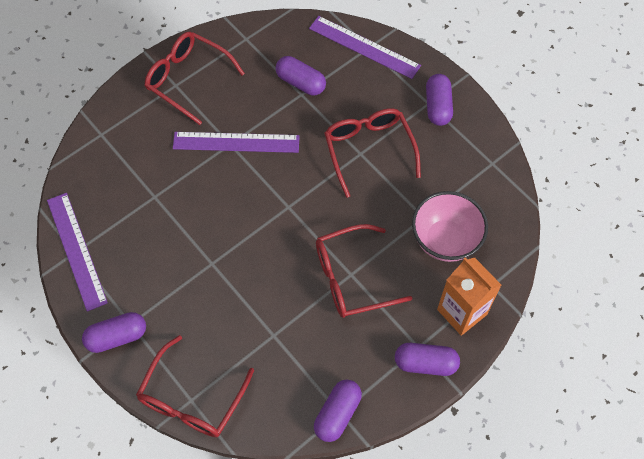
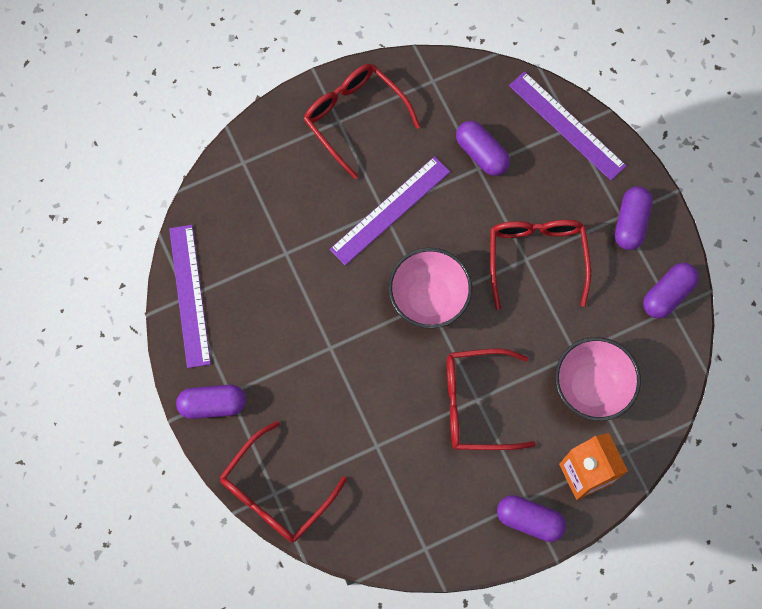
camera: 15 degrees right, 10 degrees up
(236, 142) = (390, 210): purple ruler -> purple ruler turned 60 degrees counterclockwise
(287, 203) = (428, 298): none -> pink bowl
(337, 414) = (421, 549): purple capsule -> purple capsule (667, 294)

